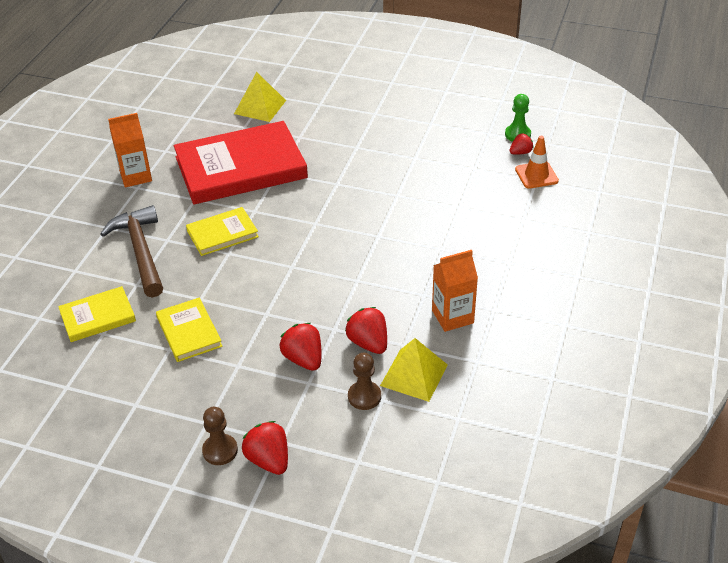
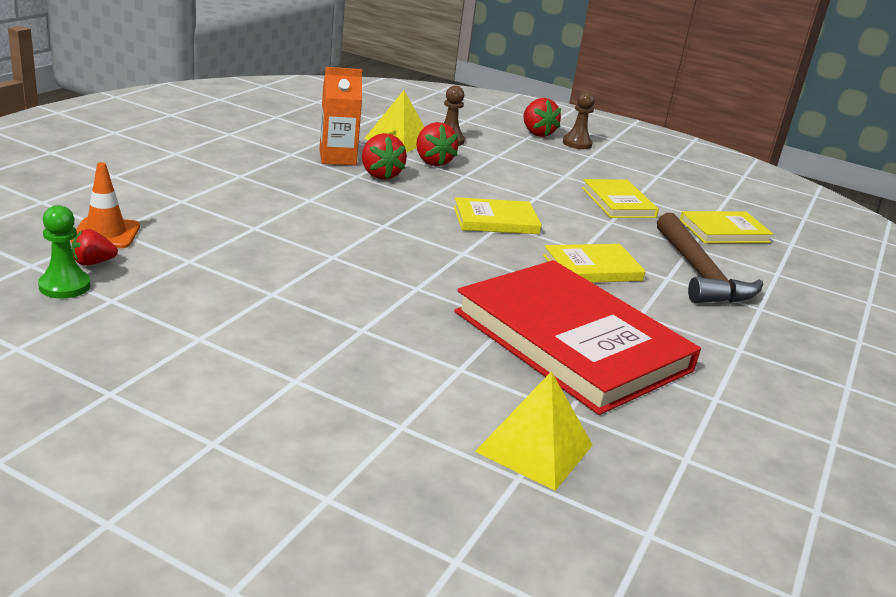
camera: 175 degrees left, 15 degrees down
(136, 176) = (751, 366): orange carton -> none
(241, 167) = (571, 341): red book -> red book turned 60 degrees clockwise
(297, 268) = (495, 220): none -> yellow book
(303, 359) = (500, 166): red strawberry -> red strawberry (380, 175)

